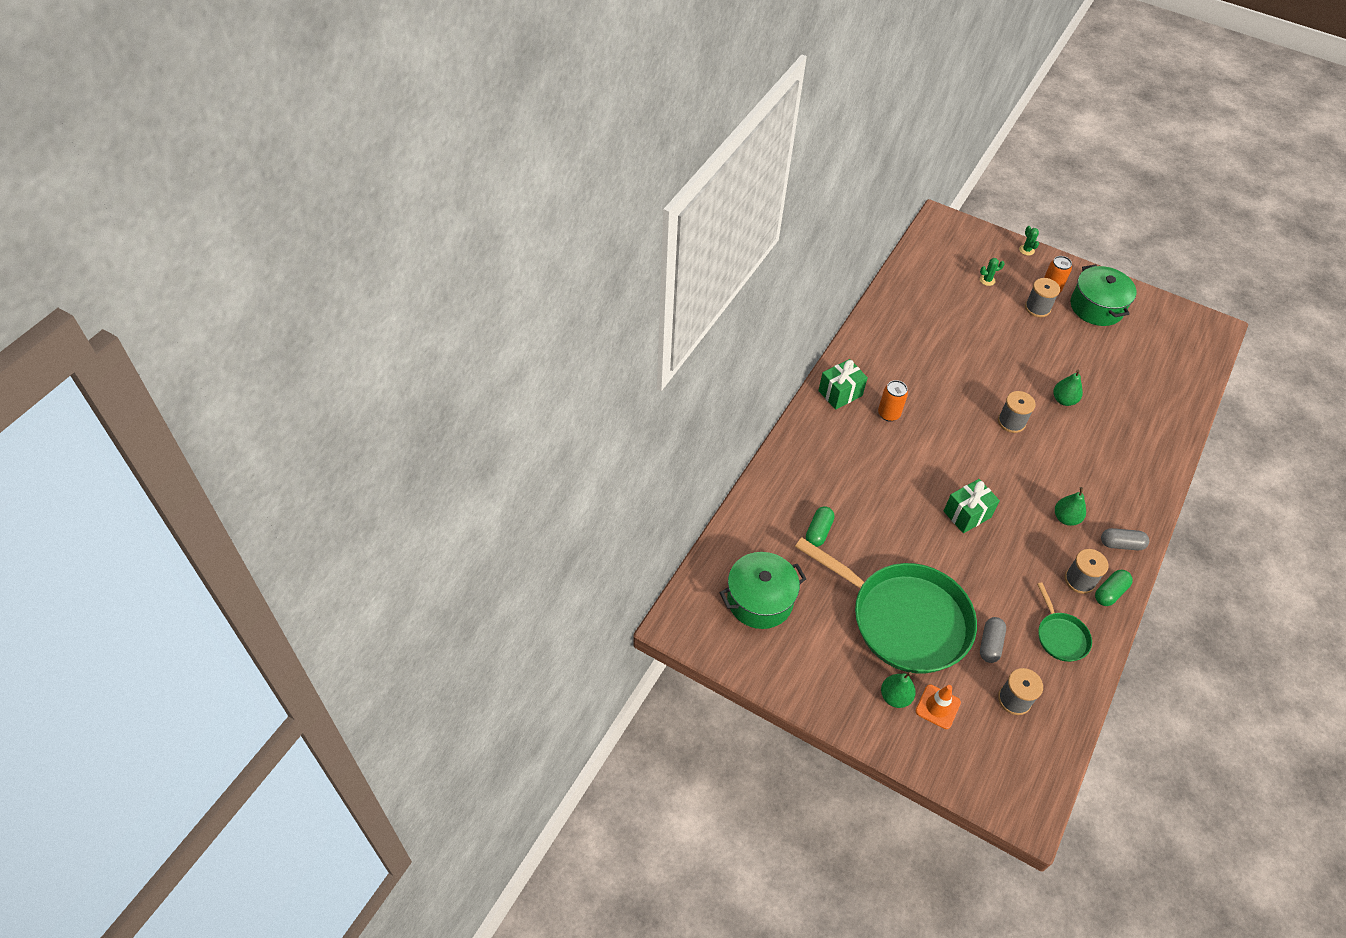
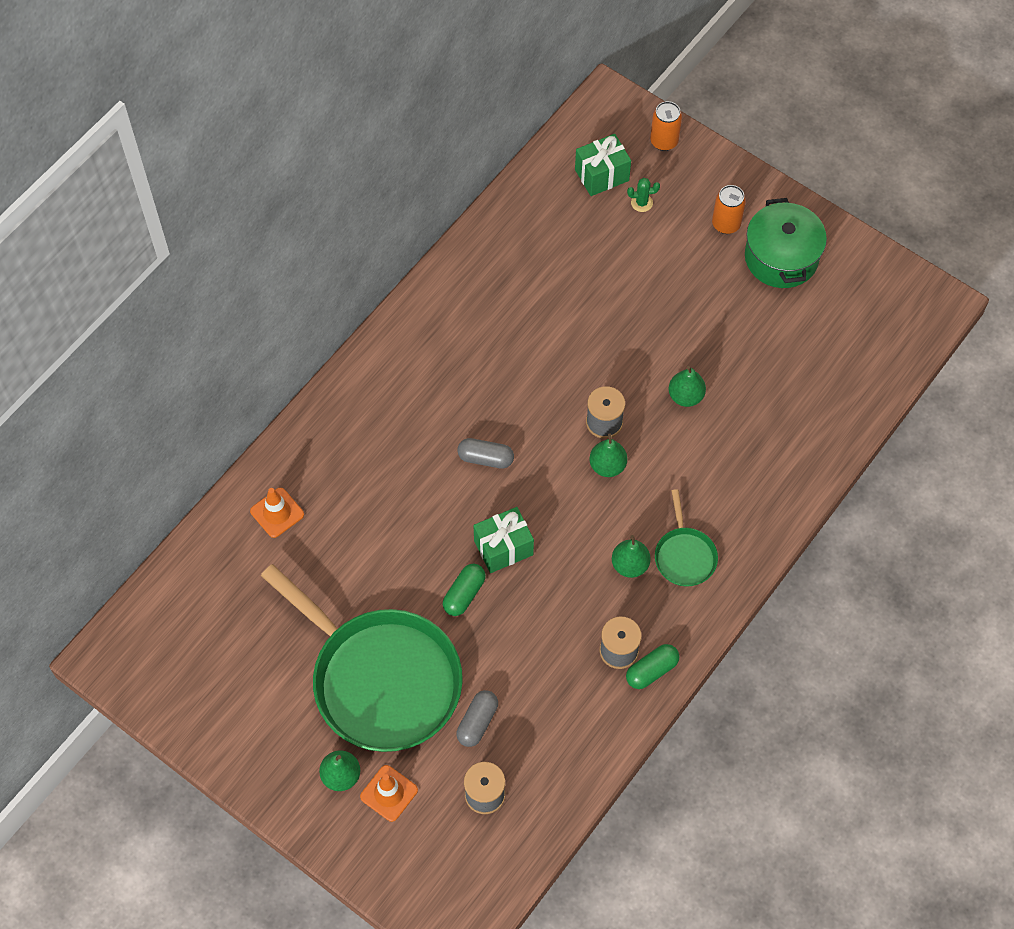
camera: 10 degrees right, 10 degrees up
(760, 600) = (211, 637): green pot -> none
(786, 504) = (277, 513): none -> orange traffic cone
(818, 531) = (307, 553): green capsule -> green capsule (464, 594)
(840, 393) = (389, 360): green gift -> green gift (602, 175)
(888, 414) = (444, 396): orange can -> orange can (664, 141)
(1024, 451) = (607, 466): none -> green pear
(1026, 250) = (713, 158): green cactus -> none
(1037, 308) = (697, 252): grey spool -> none
(1061, 636) = (569, 721): green pan -> green pan (684, 556)
(1121, 544) = (689, 608): grey capsule -> grey capsule (485, 458)

